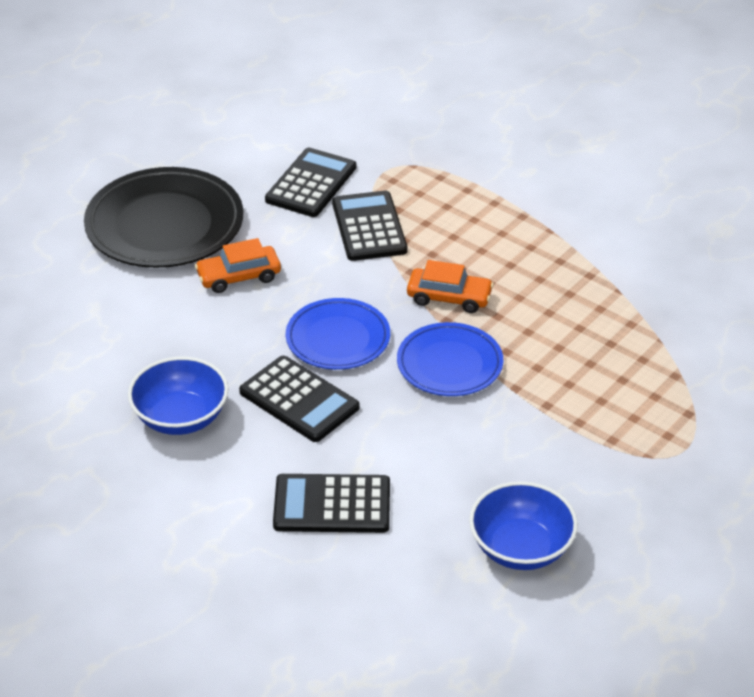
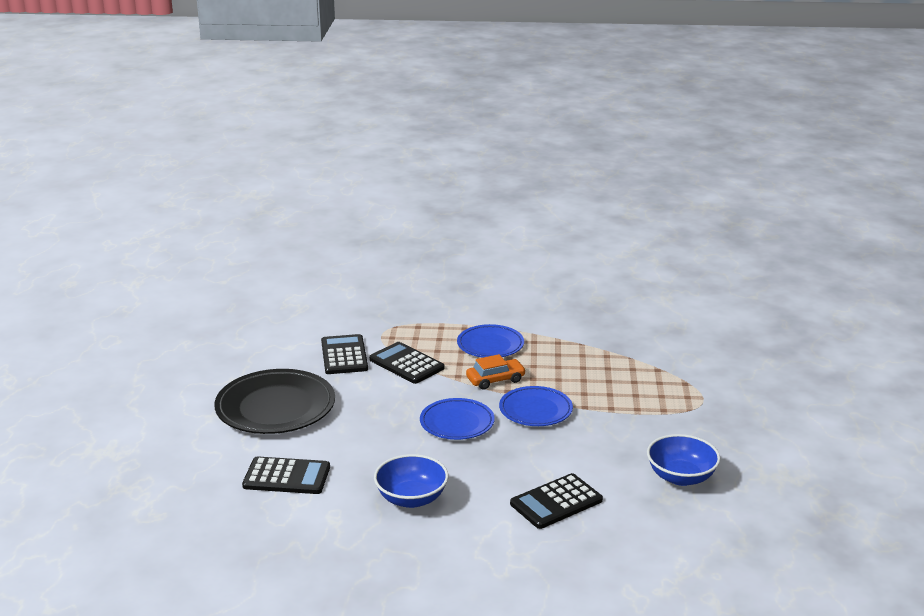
camera: 35 degrees left, 15 degrees down
(239, 277) = (357, 416): orange car -> none
(299, 400) = (472, 461): black calculator -> black calculator (286, 477)
(499, 242) = (490, 345): none -> blue plate

